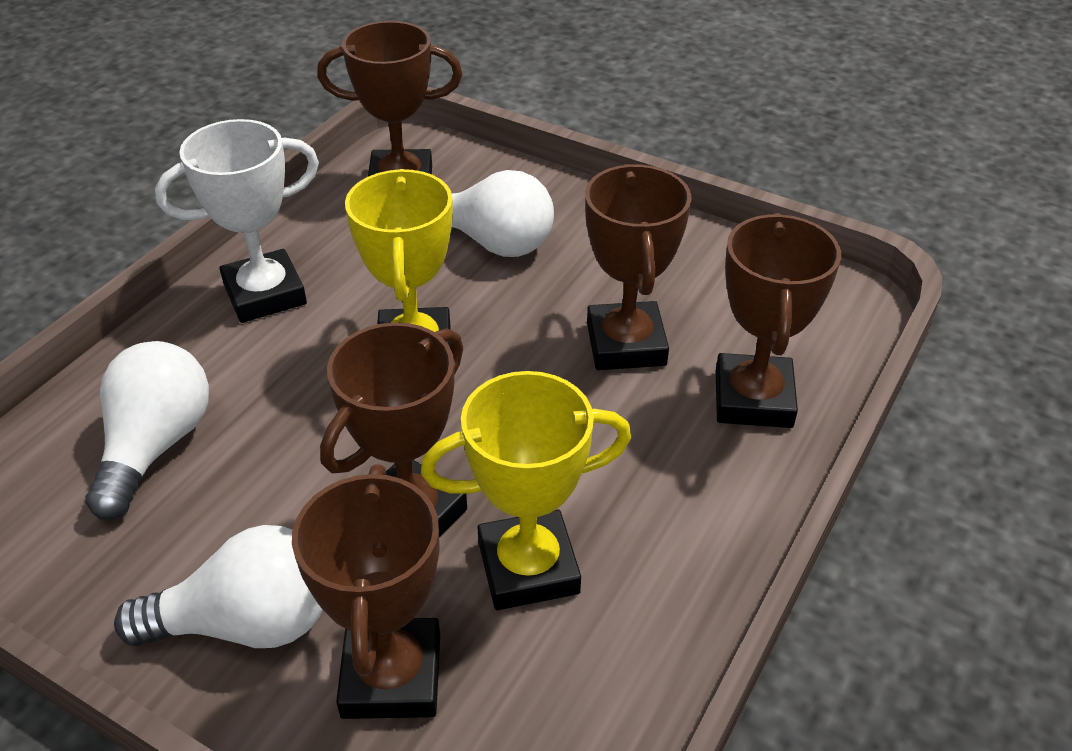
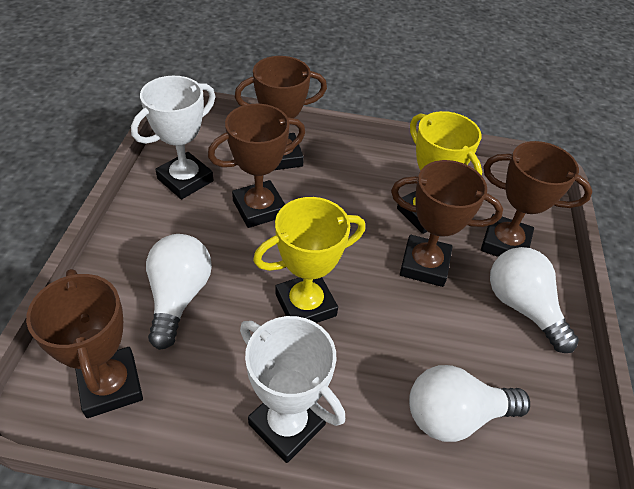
camera: 115 degrees left, 5 degrees up
(392, 676) = (505, 243): brown trophy -> brown trophy turned 45 degrees clockwise
(718, 277) = (185, 180): none -> white trophy

